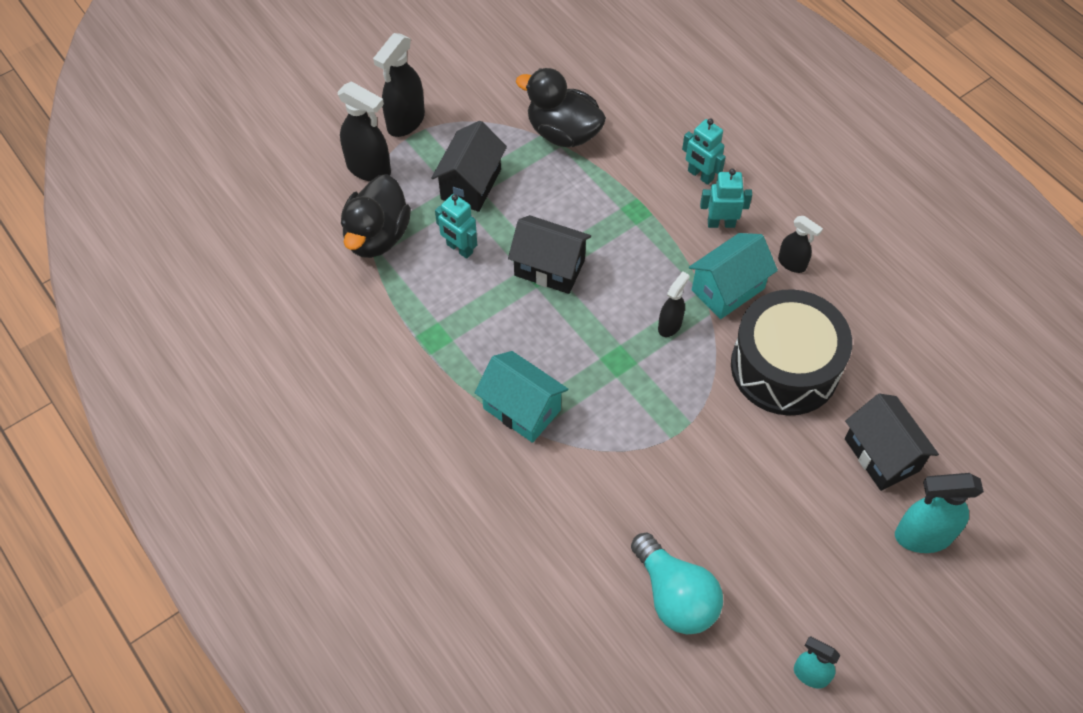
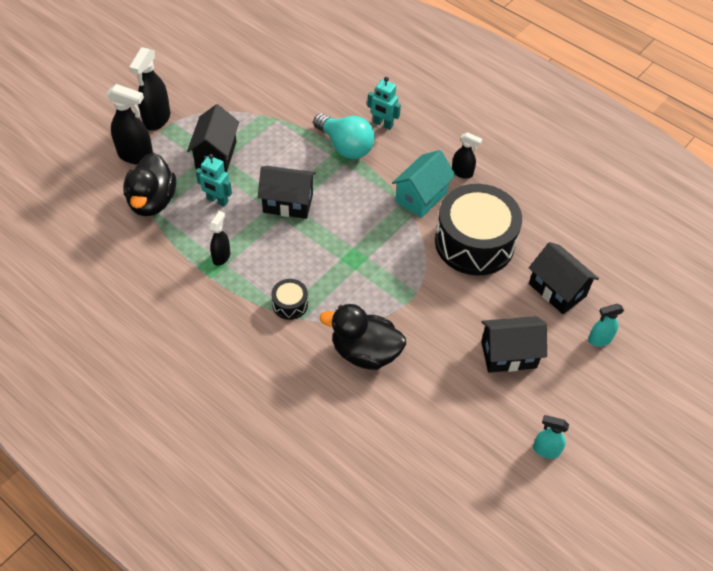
camera: 15 degrees left, 5 degrees down
(522, 409) = (290, 304): turquoise house -> black drum
(563, 132) = (276, 110): black duck -> black duck (365, 352)
(670, 325) = (385, 228): black spray bottle -> black spray bottle (221, 256)
(675, 596) = (435, 414): turquoise light bulb -> turquoise light bulb (345, 146)
(721, 223) = (405, 154): turquoise robot -> none
(792, 533) = (508, 354): none -> black house
(922, 536) = (599, 339): turquoise spray bottle -> turquoise spray bottle, size x0.59

